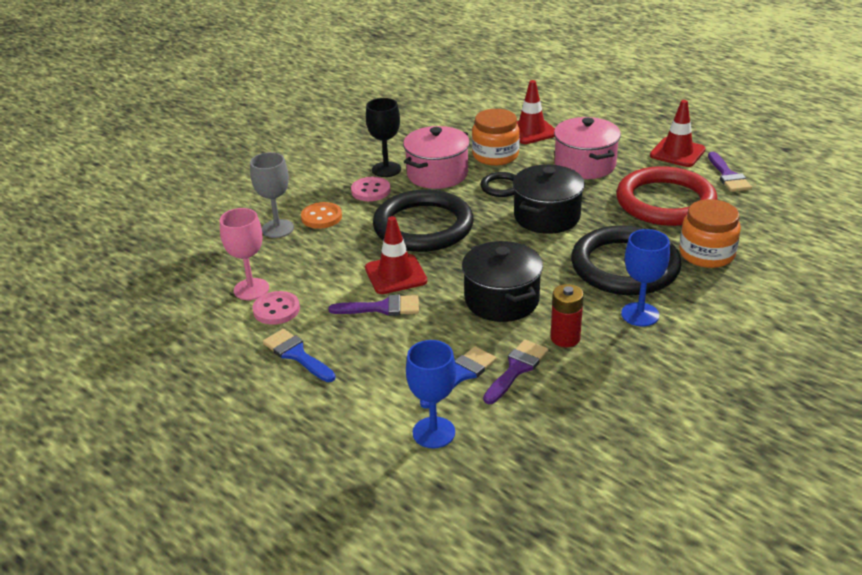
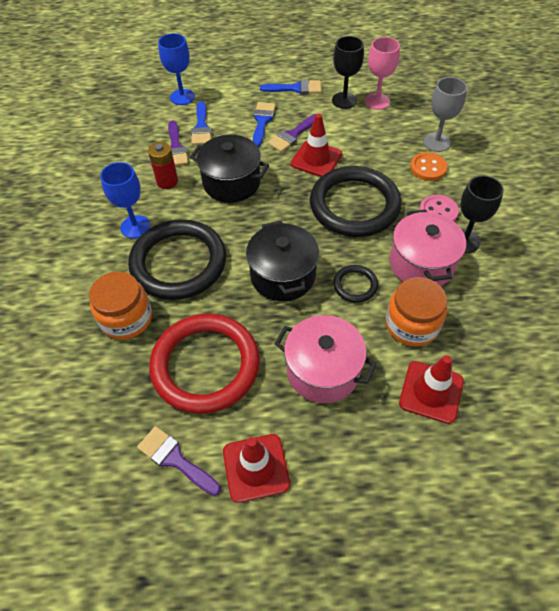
camera: 135 degrees right, 20 degrees up
(276, 310) = (344, 100): pink button -> black goblet
(389, 340) = (262, 121): none -> blue brush

